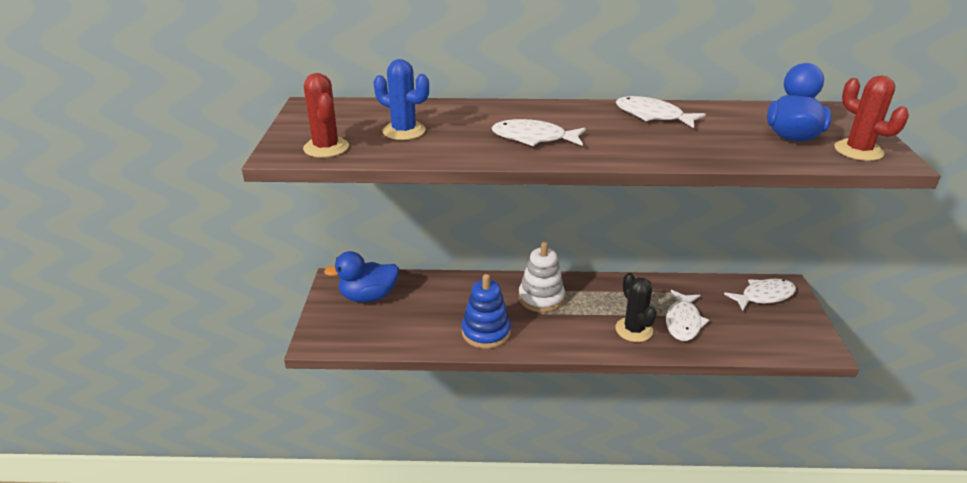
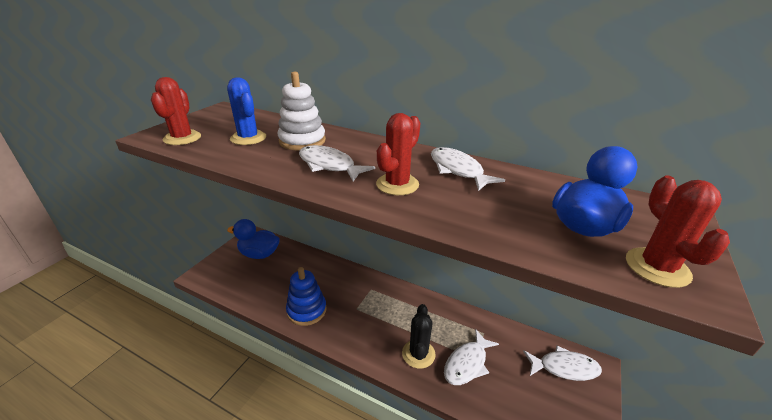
camera: 25 degrees right, 0 degrees up
(541, 298) = (369, 297): white stacking toy -> white stacking toy (302, 141)
(618, 140) = (397, 184): none -> red cactus

